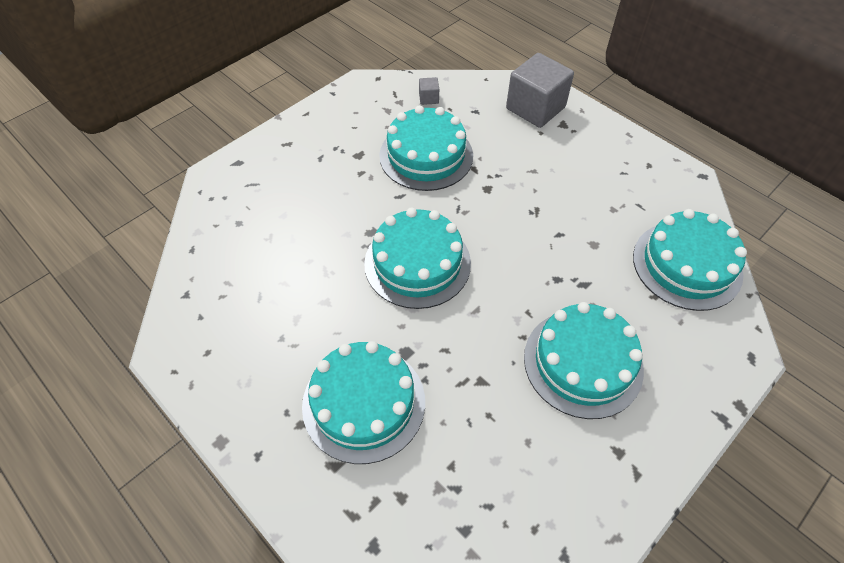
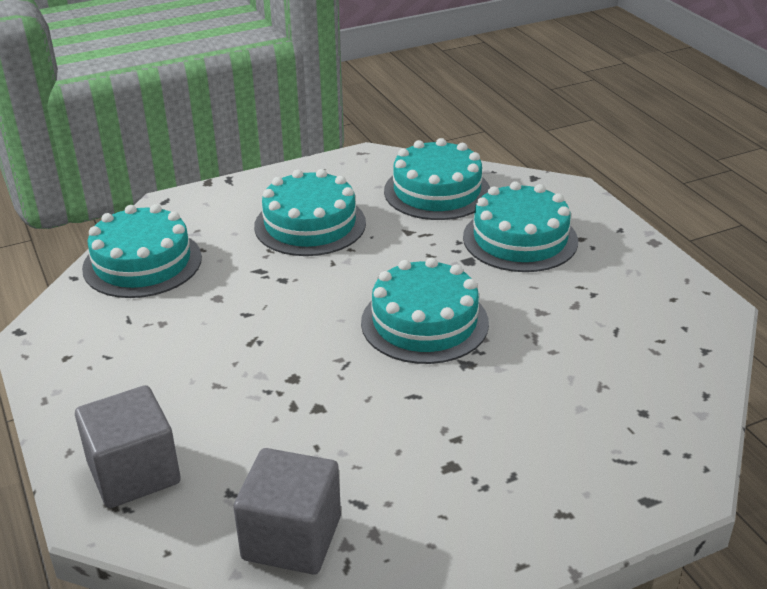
camera: 160 degrees left, 20 degrees down
(426, 155) = (350, 440): turquoise cake -> turquoise cake (437, 191)
(428, 98) = (292, 538): grey cube -> grey cube, size x2.36

